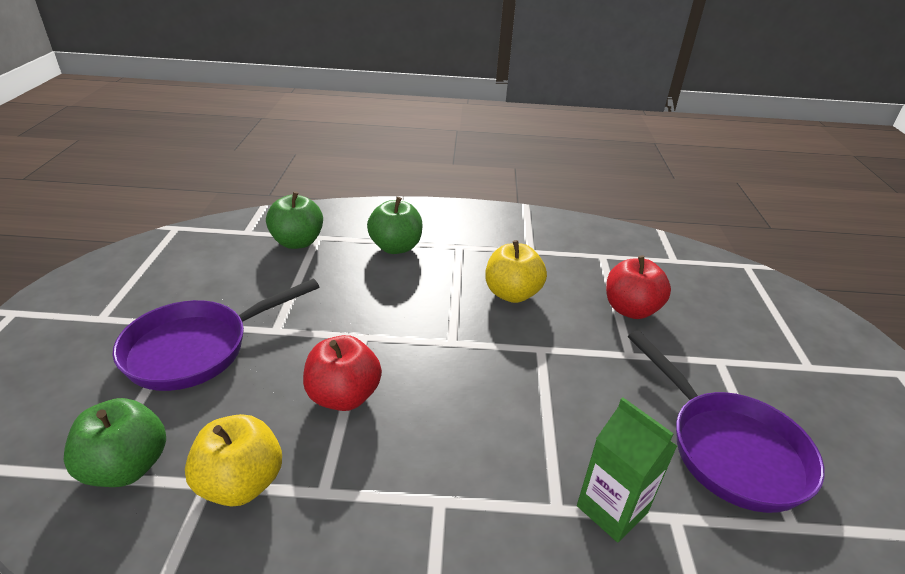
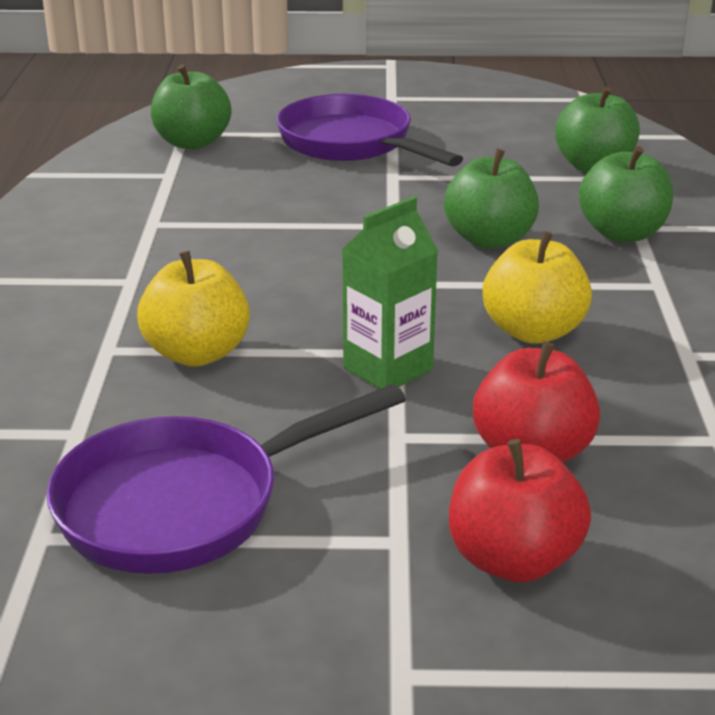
camera: 90 degrees right, 5 degrees down
(241, 483) = (168, 187): yellow apple -> yellow apple (197, 353)
(344, 396) = (284, 222): red apple -> red apple (513, 559)
(394, 296) = (489, 239): none -> green apple
(612, 509) = (99, 386): green carton -> green carton (388, 369)

